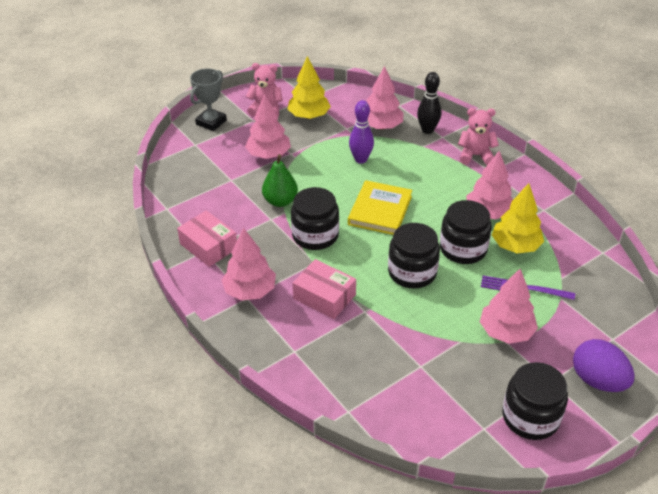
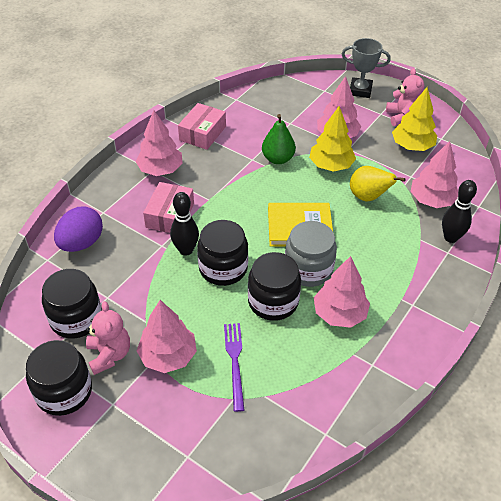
camera: 70 degrees right, 5 degrees up
(315, 235) = (243, 191): black jar -> black jar (76, 318)
(361, 159) = (368, 197): purple bowling pin -> yellow pear
(378, 294) = (186, 250): none -> black bowling pin
(433, 218) = (308, 269): none -> grey jar
(475, 156) = (432, 286): pink teddy bear -> pink teddy bear (109, 354)
(515, 246) = (298, 346): yellow tree -> yellow tree (331, 165)
(597, 380) = (123, 446): purple egg -> purple egg (81, 243)

